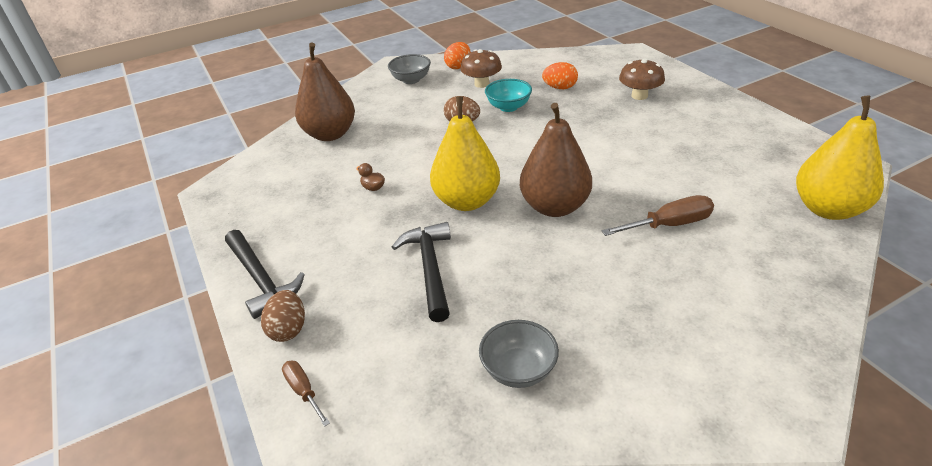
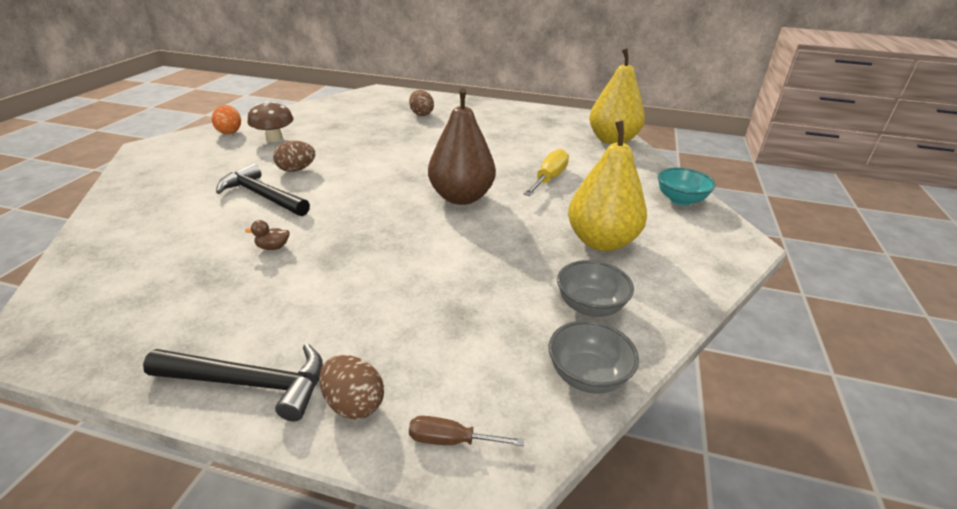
camera: 50 degrees left, 5 degrees down
(330, 134) = (147, 224): brown pear -> none
(411, 80) = (188, 154): grey bowl -> grey bowl (587, 376)
(430, 269) = (425, 280): black hammer -> black hammer (262, 196)
(467, 201) = (385, 221): yellow pear -> yellow pear (601, 241)
(508, 107) = (325, 147): turquoise bowl -> turquoise bowl (680, 200)
(560, 88) = (352, 124): orange egg -> none
(639, 96) = (421, 114): brown mushroom -> brown egg
(669, 225) = (549, 178): brown screwdriver -> yellow screwdriver

